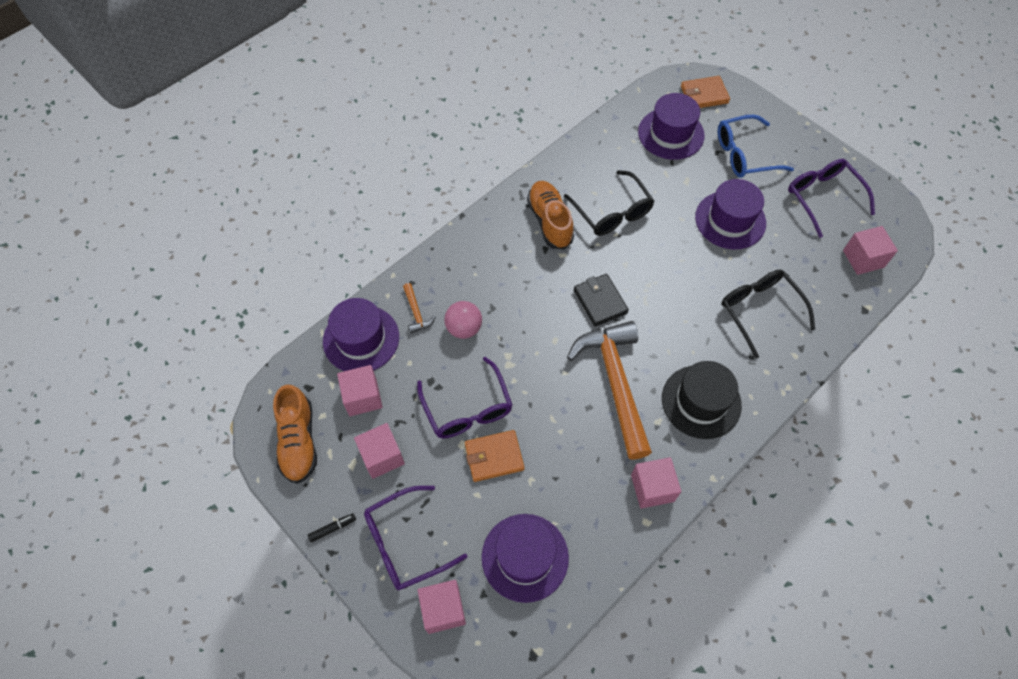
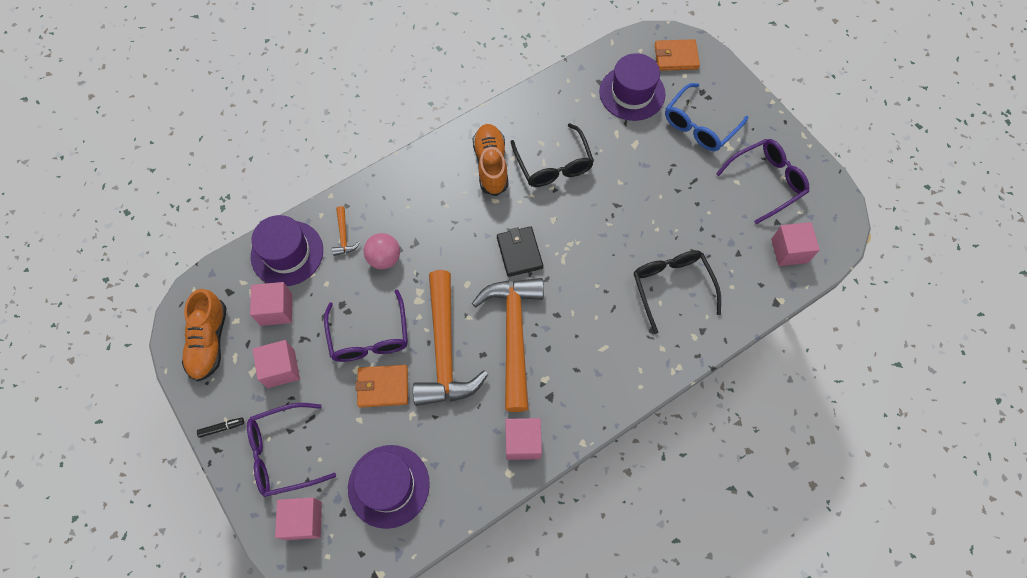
camera: 10 degrees right, 5 degrees up
(548, 410) = (444, 350): none -> orange hammer
(701, 401) = (591, 367): black hat -> none
(730, 220) = (667, 191): purple hat -> none
(744, 154) = (699, 125): blue glasses -> blue glasses turned 45 degrees counterclockwise
(823, 198) = (766, 182): purple glasses -> purple glasses turned 75 degrees clockwise

